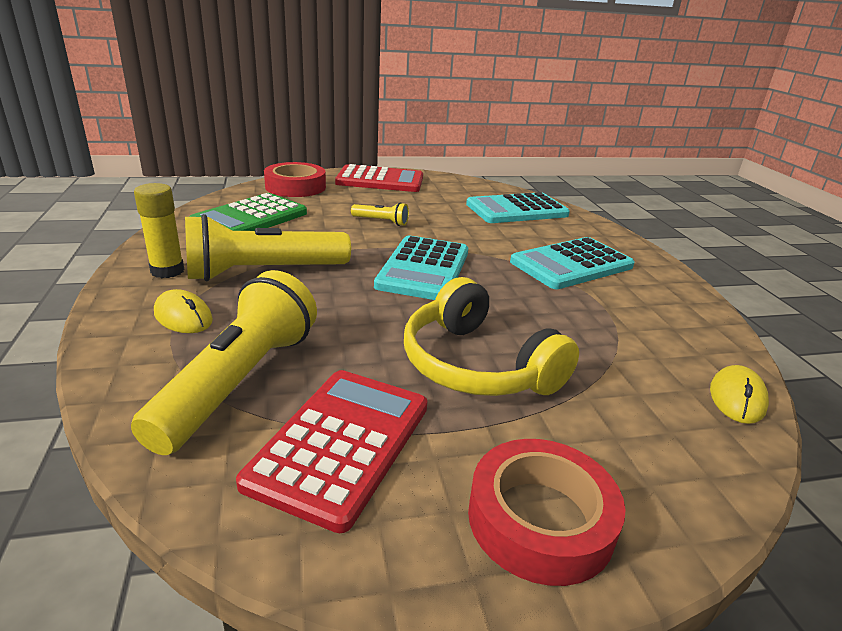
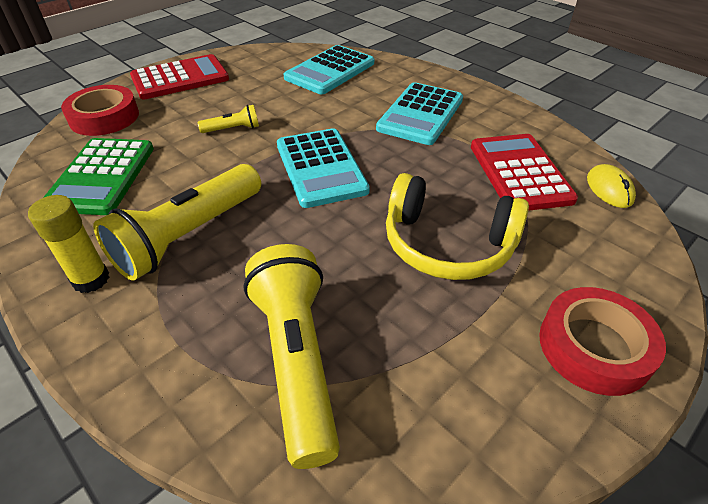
camera: 30 degrees left, 15 degrees up
(183, 317) = (171, 323): yellow mouse -> none
(341, 443) = (429, 368): red calculator -> red calculator (519, 173)

